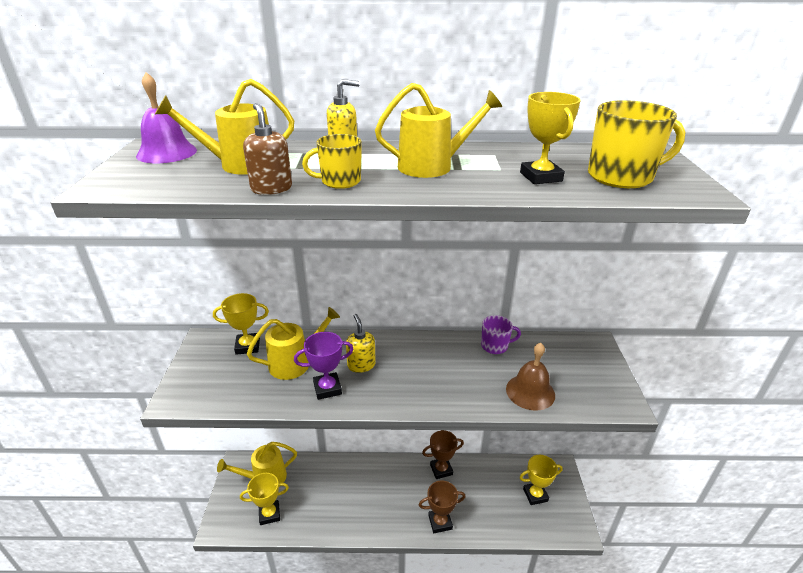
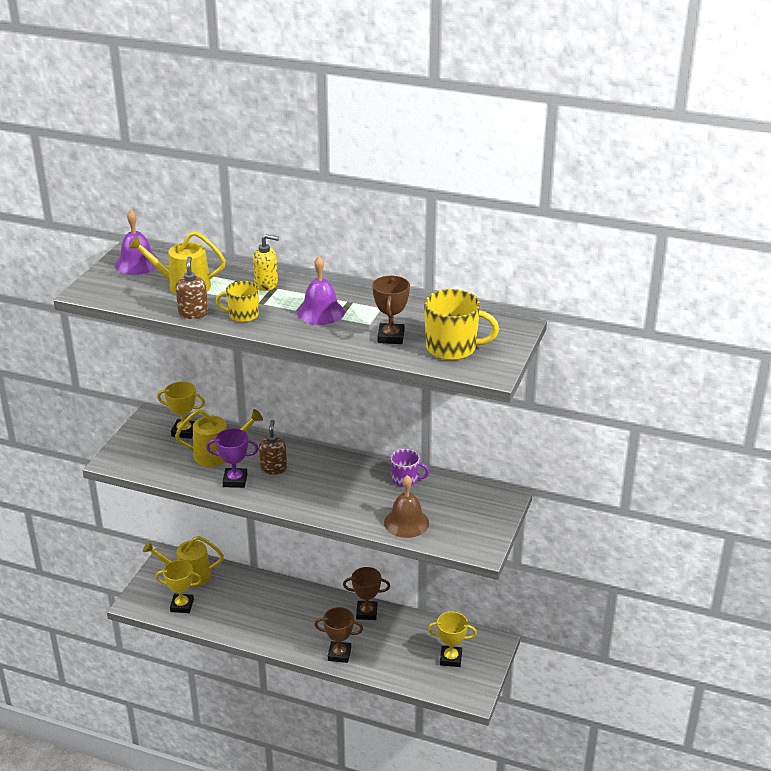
camera: 20 degrees right, 0 degrees up
(361, 365) = (273, 468): yellow soap dispenser -> brown soap dispenser
(432, 166) = (320, 312): yellow watering can -> purple bell
(540, 177) = (391, 337): yellow trophy -> brown trophy

